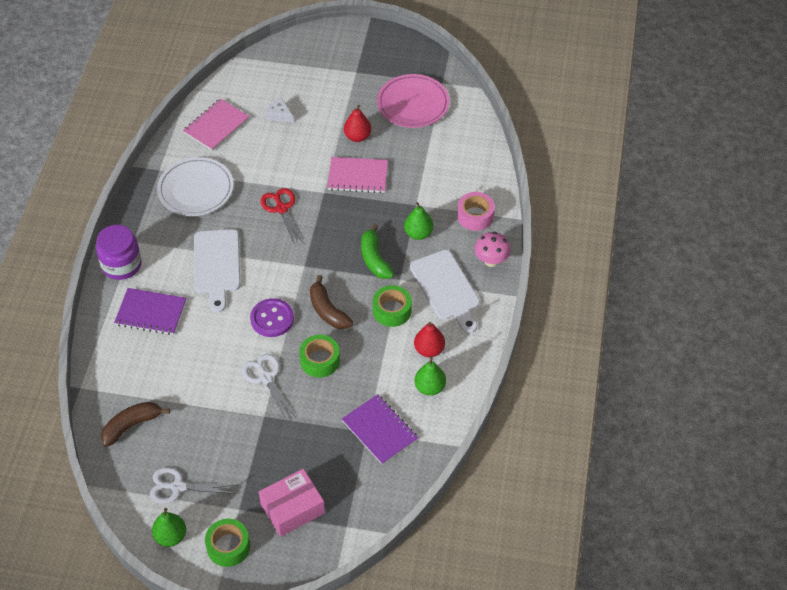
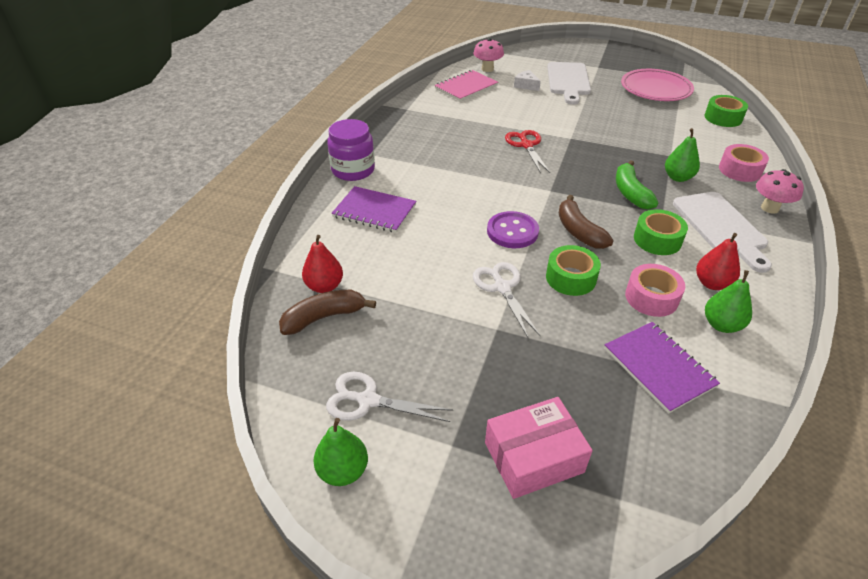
camera: 10 degrees right, 10 degrees down
(196, 190) = (440, 125): white plate -> none
(217, 265) = (454, 180): white cutting board -> white cutting board (568, 81)
(228, 546) = (429, 501): green tape -> green tape (723, 118)
(237, 91) = (487, 69): none -> pink mushroom
(357, 137) = (603, 104): red pear -> red pear (324, 286)
(358, 176) = (605, 130): pink notebook -> none
(381, 370) = (651, 297): none -> pink tape

